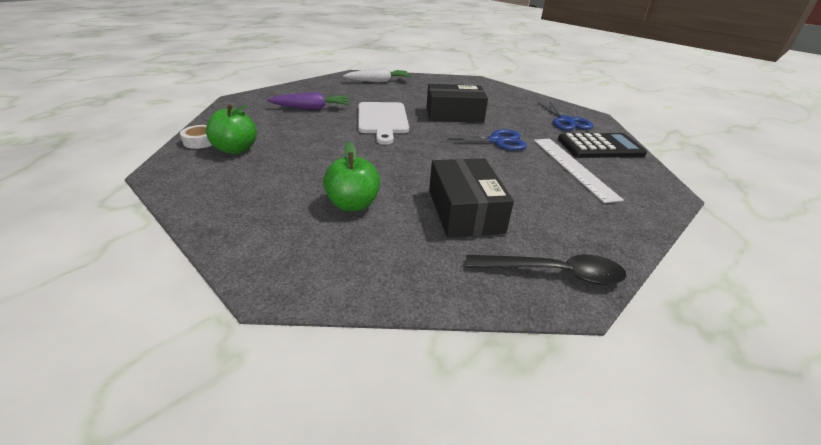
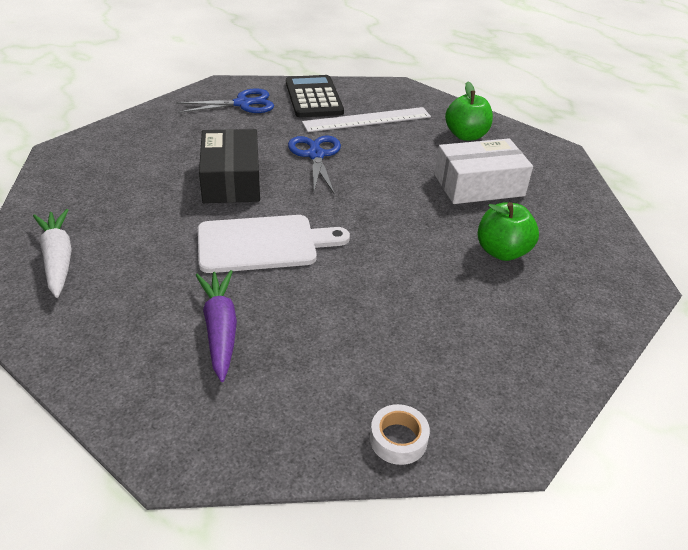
camera: 95 degrees left, 5 degrees up
(236, 149) = (413, 383): green apple -> green apple (466, 135)
(465, 211) = (479, 185): black box -> white box
(554, 273) = (539, 153): black spoon -> none

